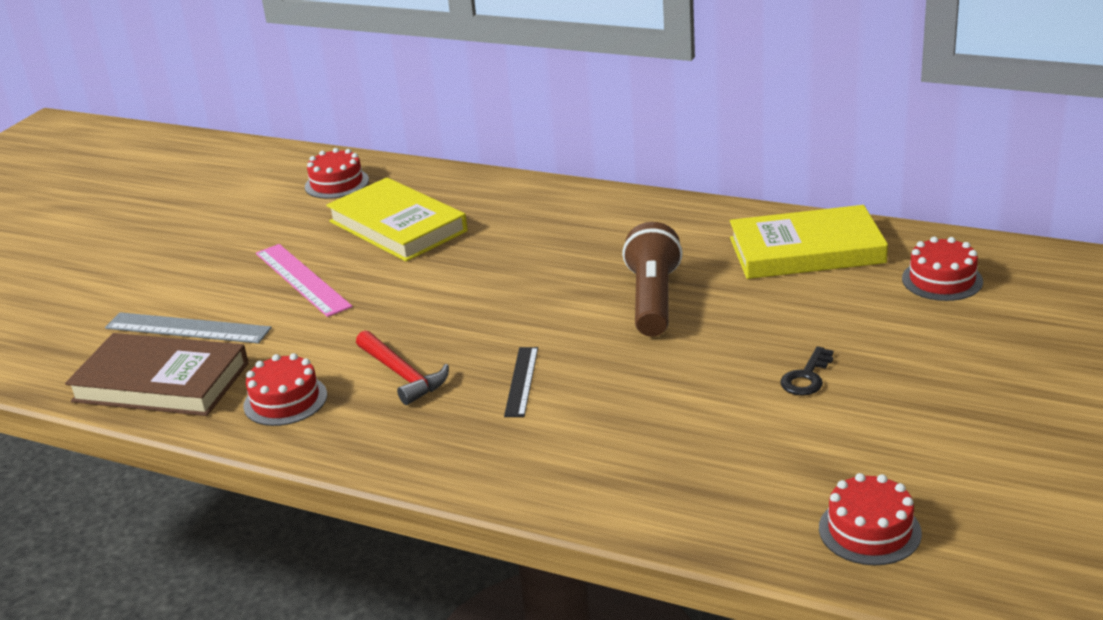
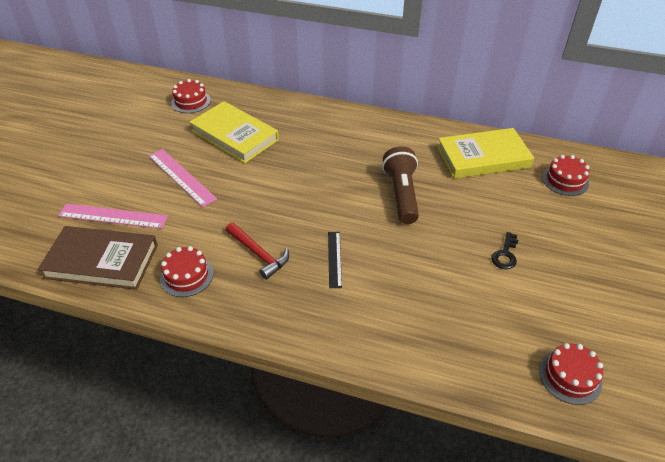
camera: 10 degrees left, 15 degrees up
(187, 328) = (113, 216): grey ruler -> pink ruler

